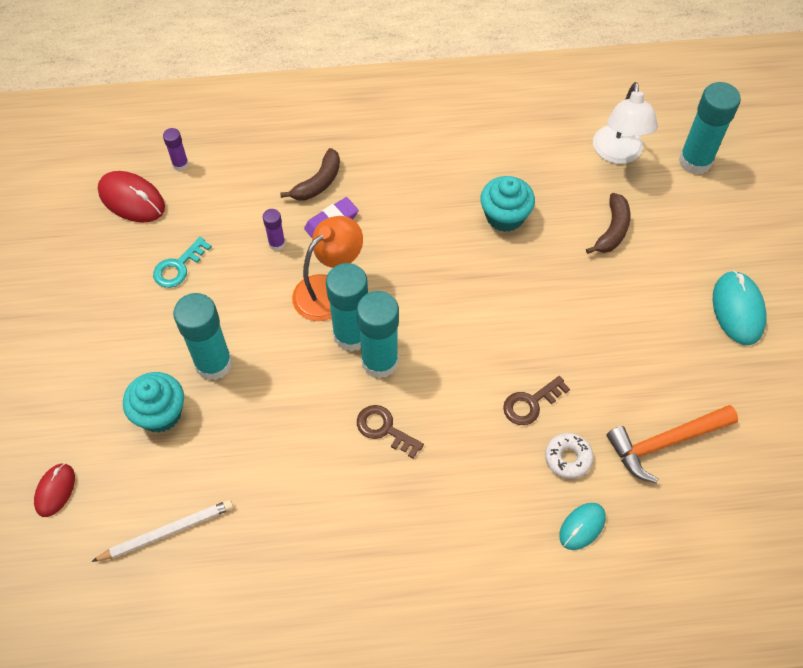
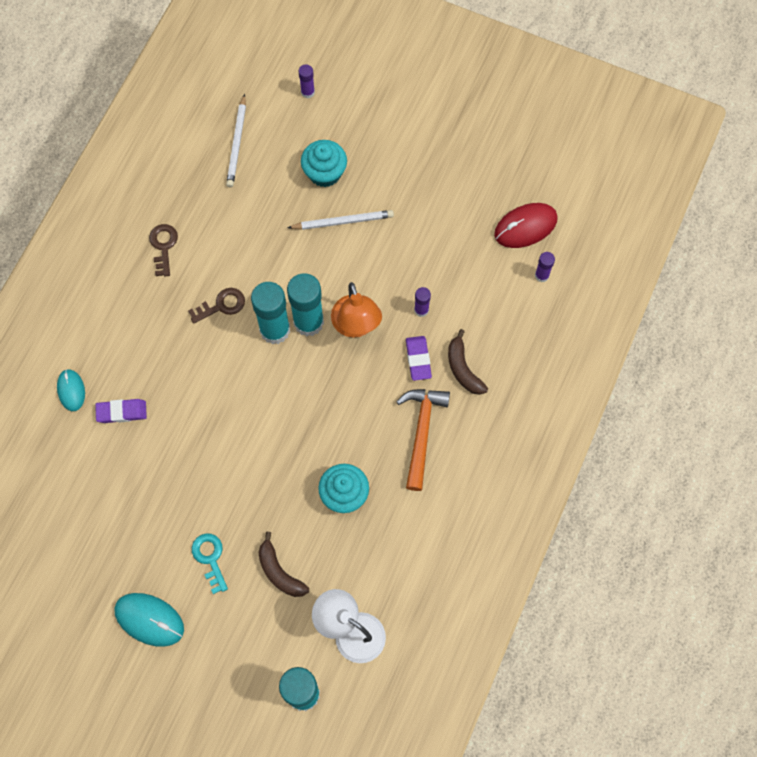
camera: 120 degrees right, 10 degrees up
(55, 490) = (307, 92): red mouse -> purple glue stick
(178, 267) = (441, 233): turquoise key -> turquoise key (210, 558)
(213, 363) = (342, 221): turquoise glue stick -> white pencil
(531, 403) = (176, 413): brown key -> brown key (163, 246)
(568, 458) = (121, 412): white donut -> purple eraser
(665, 443) = (88, 485): orange hammer -> orange hammer (421, 432)

